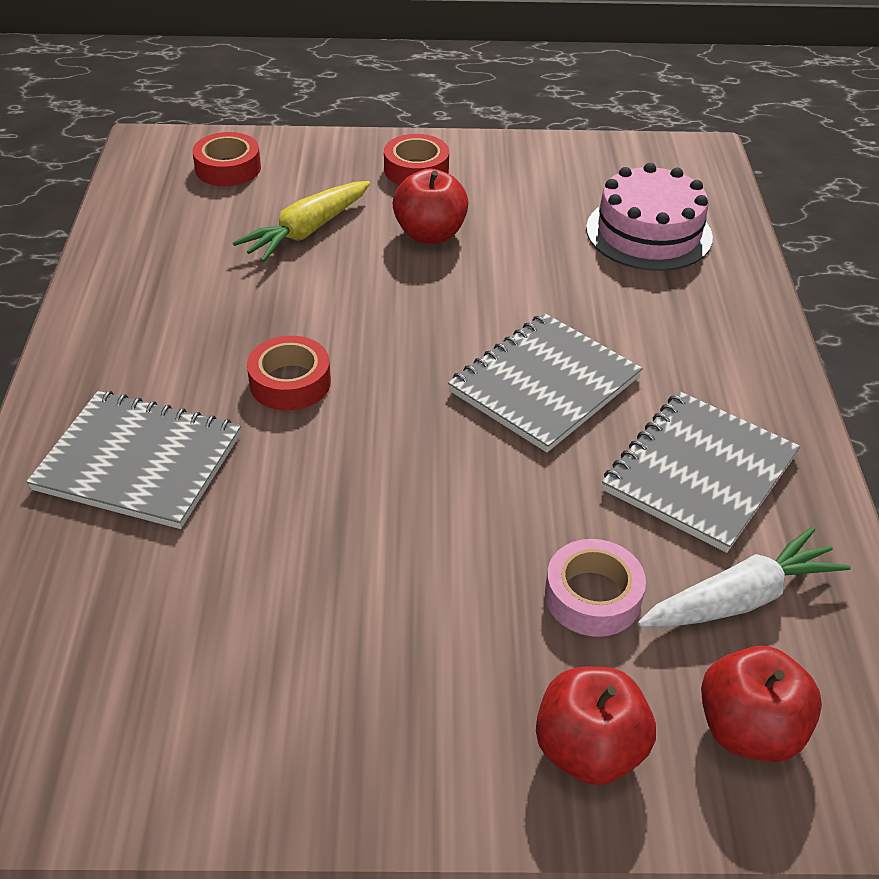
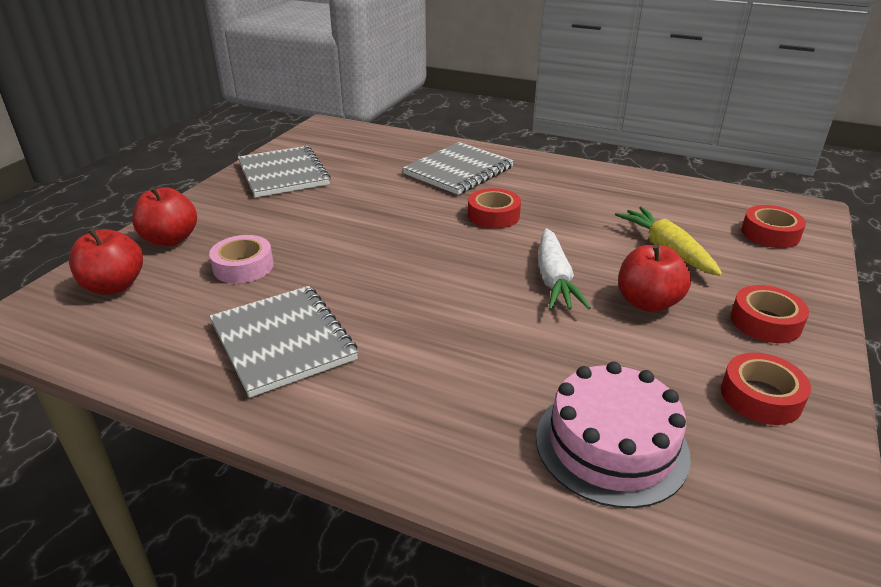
camera: 115 degrees right, 10 degrees down
(530, 171) = (761, 397): none -> red tape
(544, 385) = (424, 303): grey notebook -> grey notebook (283, 174)
(739, 598) = (180, 316): white carrot -> white carrot (554, 280)

